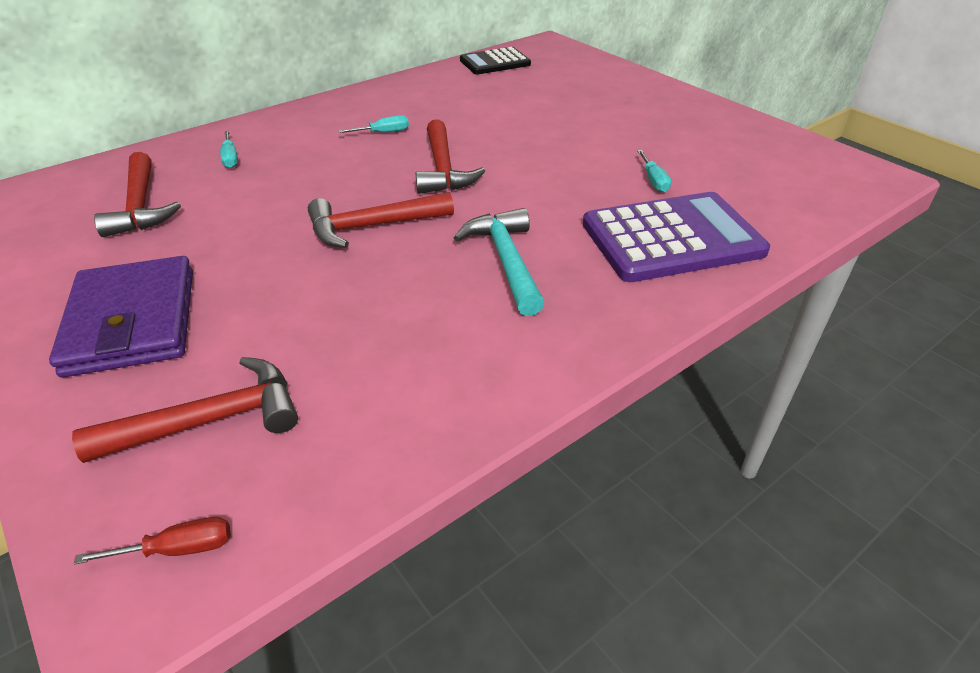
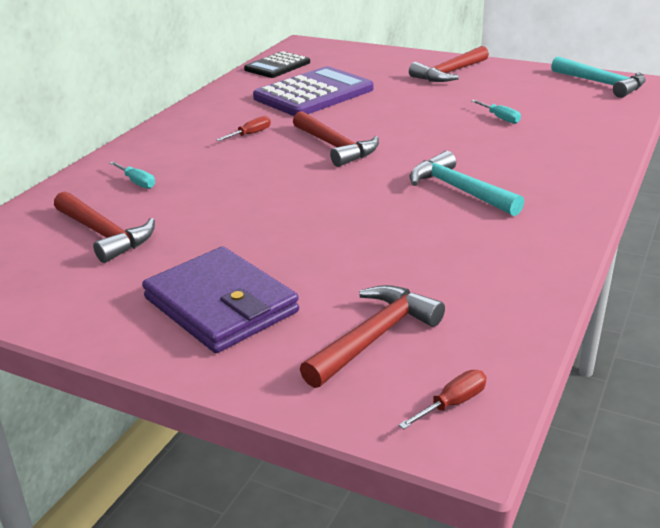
camera: 25 degrees left, 10 degrees down
(372, 226) = (330, 196): red hammer -> red hammer (449, 73)
(383, 133) = (250, 134): turquoise screwdriver -> red screwdriver
(672, 238) = (553, 148): purple calculator -> purple calculator (313, 94)
(828, 166) = (602, 84): none -> turquoise hammer

